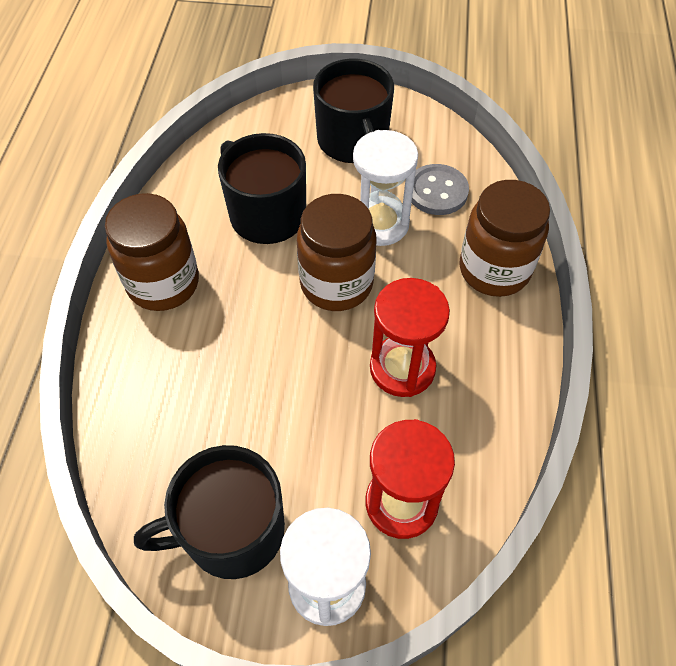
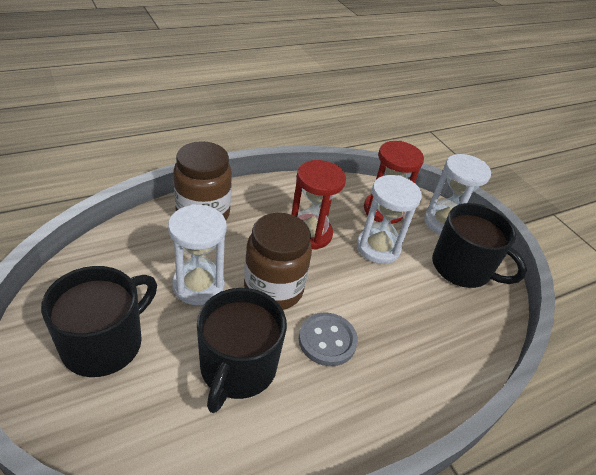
camera: 130 degrees left, 15 degrees down
(163, 283) = (360, 405): brown jar -> none
(332, 438) = (378, 248): none -> white hourglass
(437, 191) = (142, 263): grey button -> grey button (327, 340)

